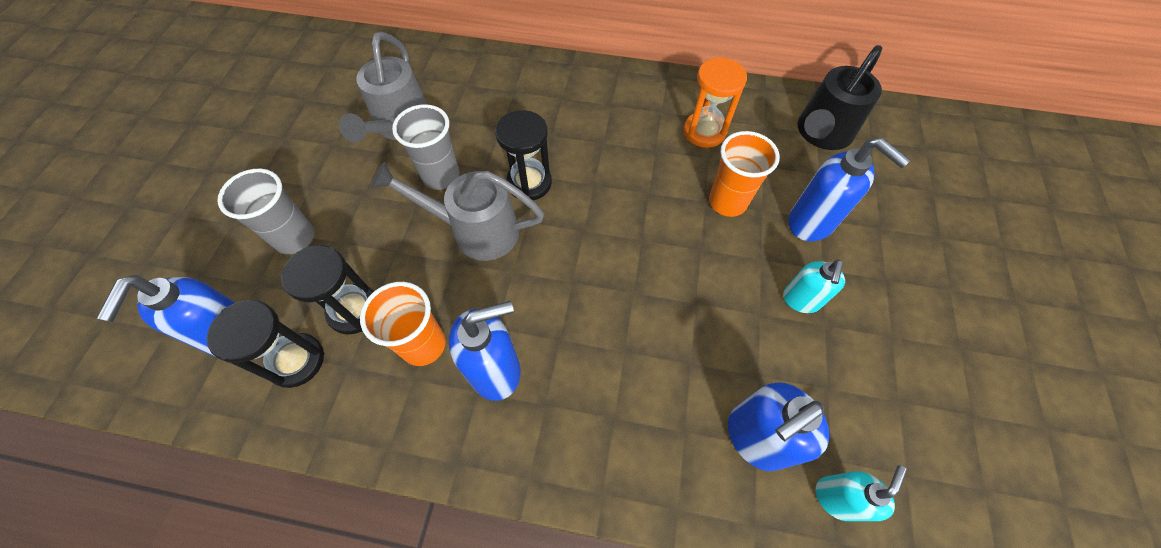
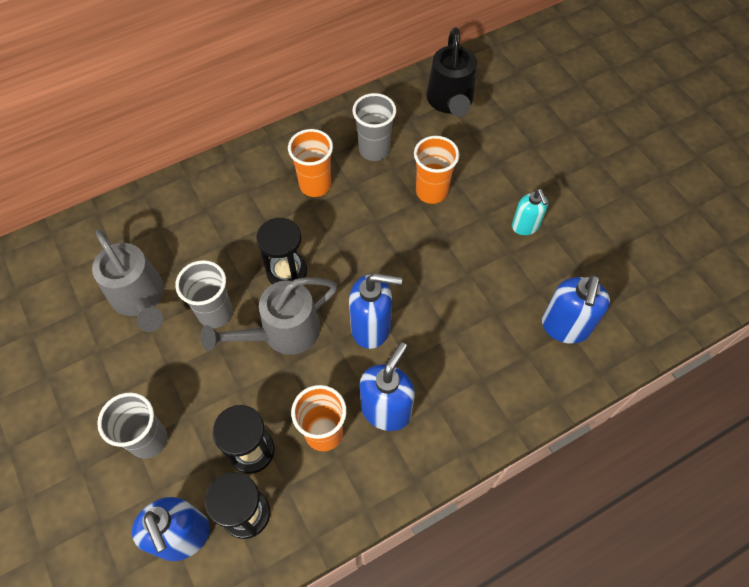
camera: 40 degrees left, 0 degrees up
(622, 128) = (315, 185): none -> orange cup
(704, 132) = (374, 150): orange hourglass -> grey cup
(811, 222) = (492, 170): blue soap dispenser -> blue soap dispenser (371, 327)
(836, 497) = (628, 326): turquoise soap dispenser -> none

